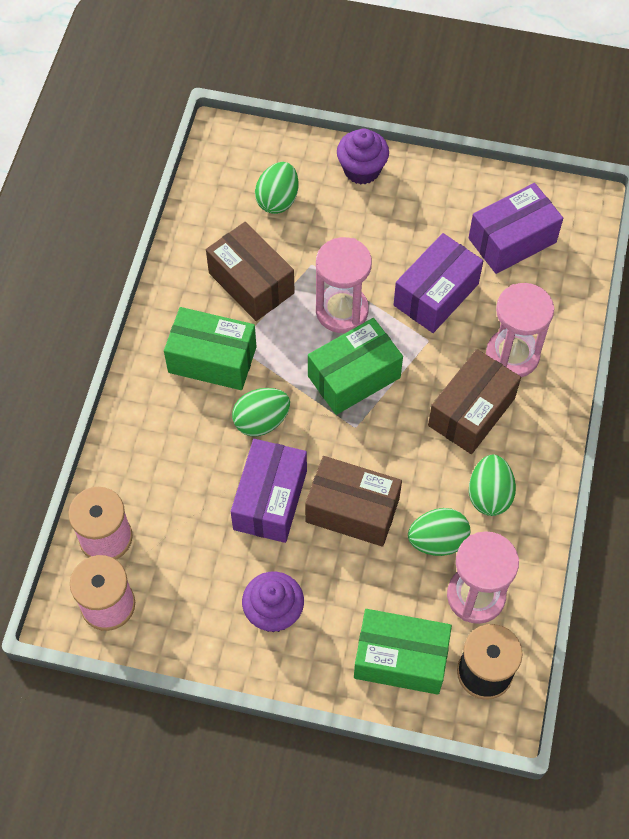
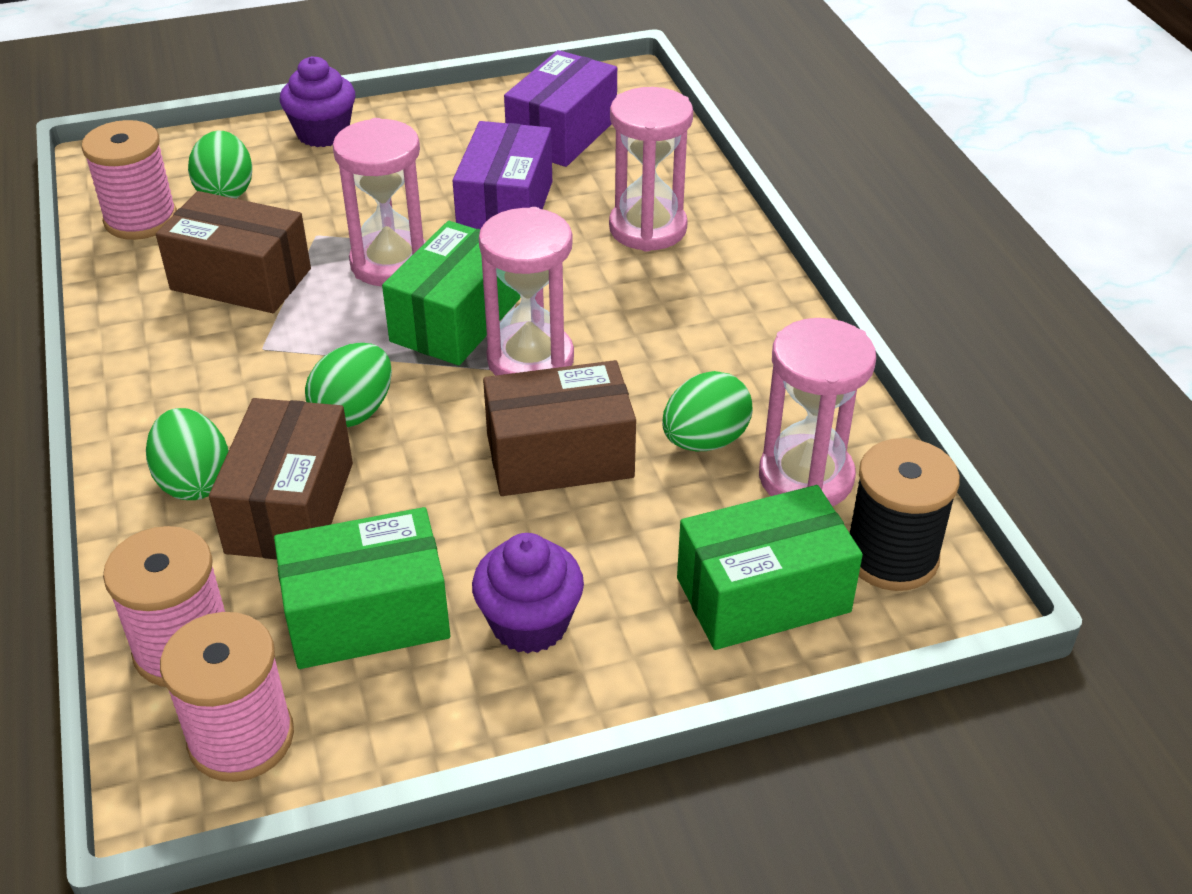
camera: 30 degrees left, 20 degrees down
(212, 360) = (233, 375): green box -> green box (367, 616)
(218, 202) = (141, 219): none -> pink spool
(270, 500) = (428, 493): purple box -> none
(378, 430) = (530, 359): none -> pink hourglass
(471, 412) = (640, 297): brown box -> brown box (290, 507)
(489, 495) = (732, 367): green egg -> green egg (194, 481)

